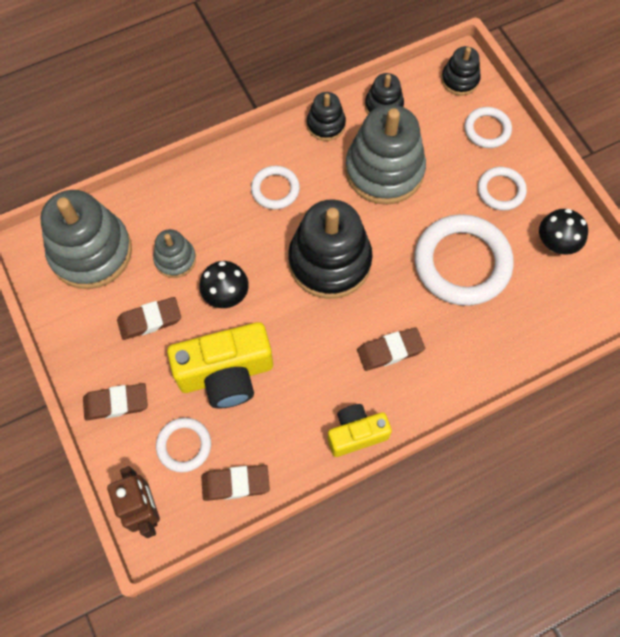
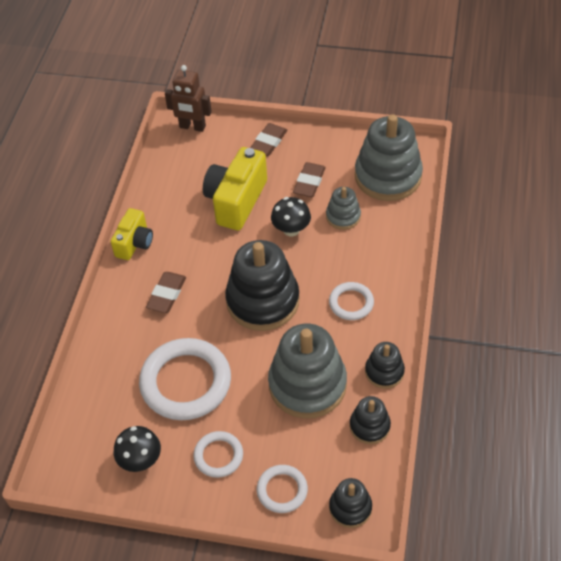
camera: 130 degrees right, 15 degrees down
(184, 445) = (212, 160): white ring -> none
(235, 483) = (166, 171): brown eraser -> none

